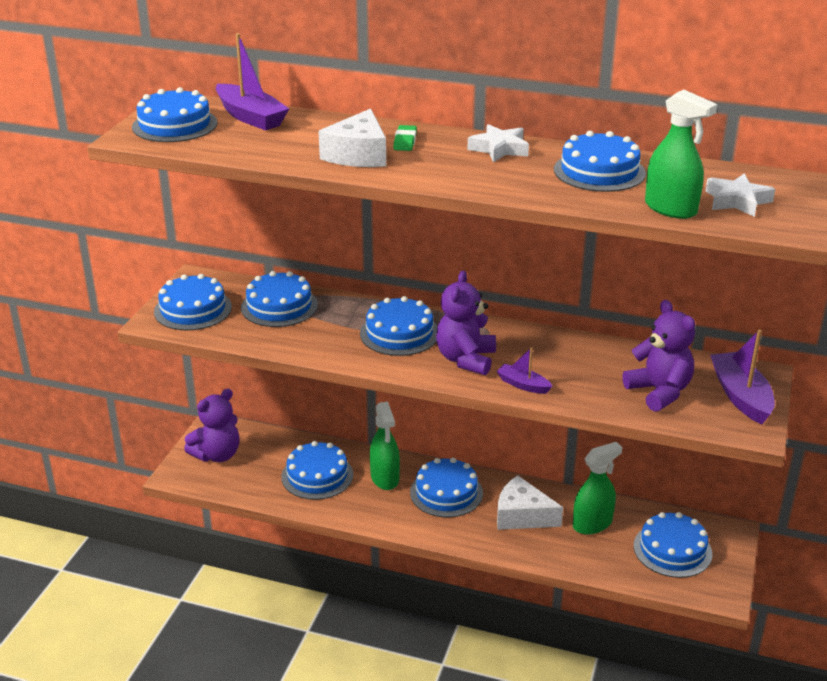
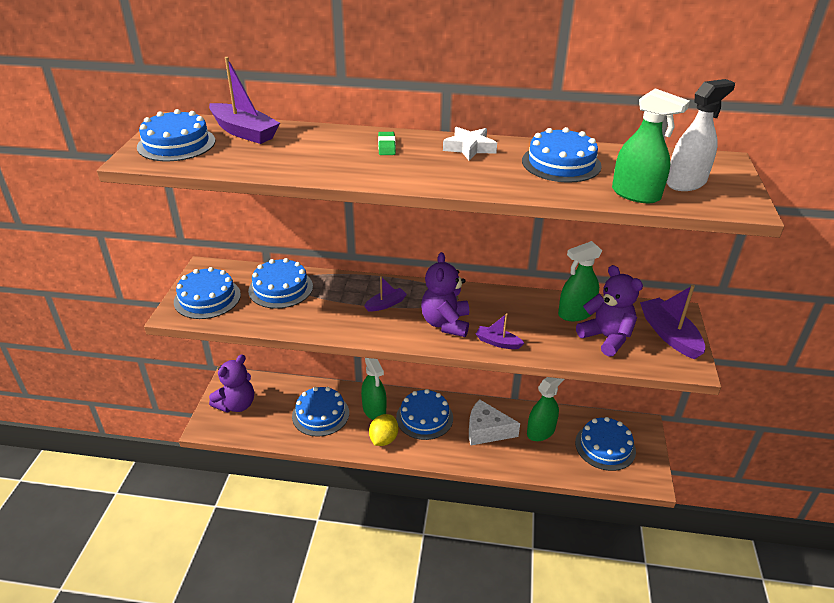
camera: 10 degrees left, 5 degrees up
(358, 155) = (349, 162): white cheese -> none
(389, 511) = (383, 439): none -> yellow lemon
(399, 333) = (386, 304): blue cake -> purple boat
(630, 363) = (575, 313): none -> green spray bottle
(737, 201) = (686, 183): white star -> white spray bottle

